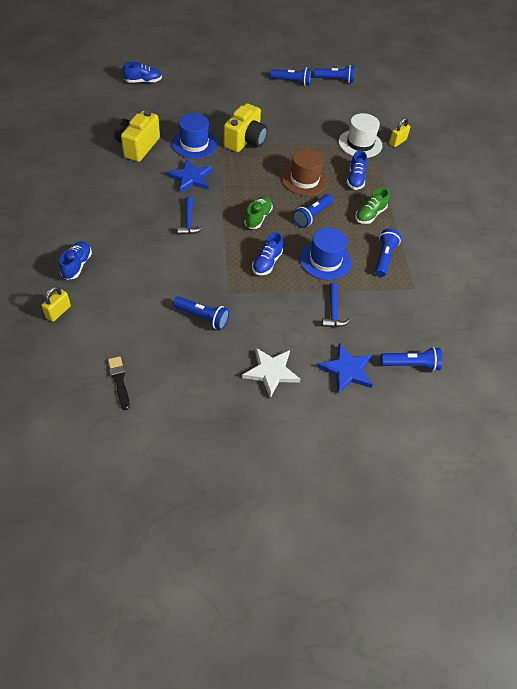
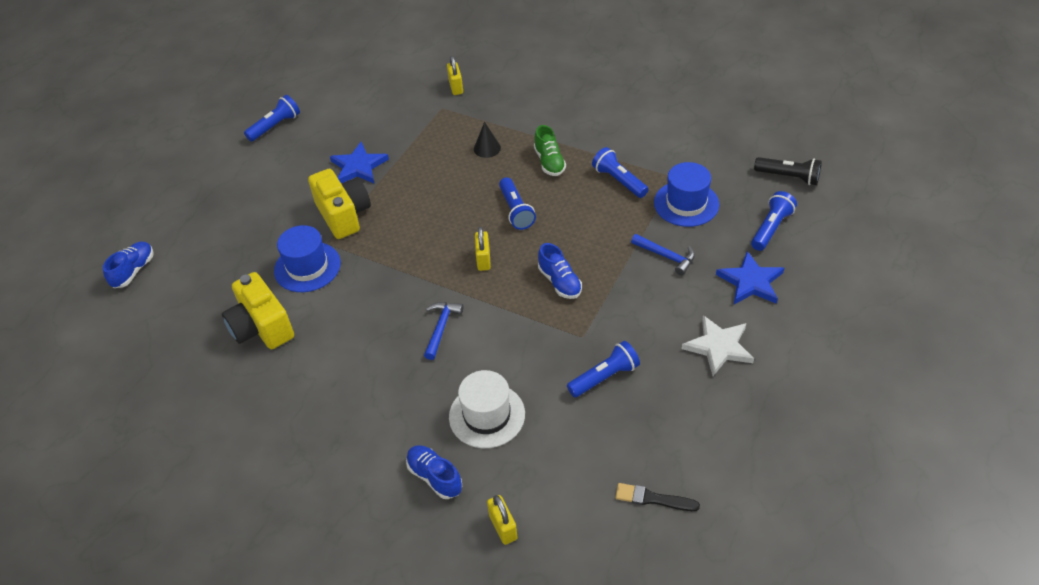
camera: 50 degrees left, 5 degrees down
(189, 221) = (441, 328): blue hammer -> blue hammer turned 105 degrees counterclockwise
(190, 178) = (367, 295): blue star -> blue star (359, 167)
(258, 218) = (483, 259): green shoe -> yellow padlock
(304, 180) = (453, 191): brown hat -> none
(325, 260) = (590, 230): blue hat -> blue hat (686, 203)
(335, 80) = (307, 88): blue flashlight -> none
(355, 179) = (487, 148): blue shoe -> black cone
(360, 143) = (433, 118): white hat -> white hat (487, 415)
(475, 358) = (788, 177): none -> black flashlight

